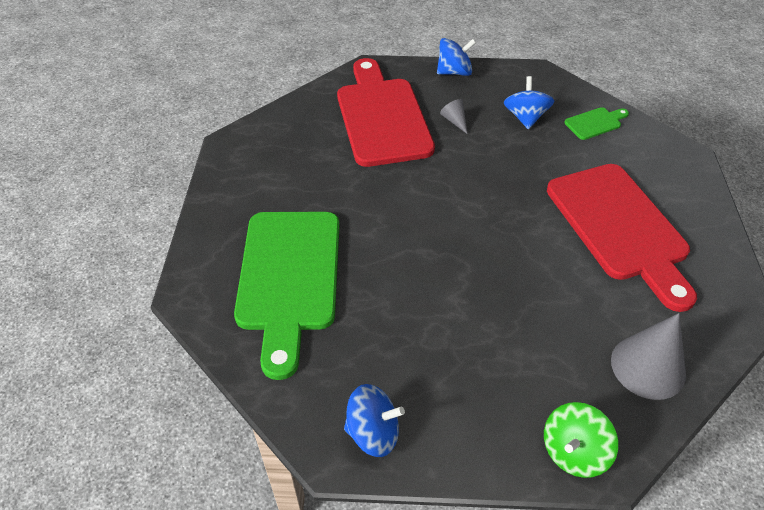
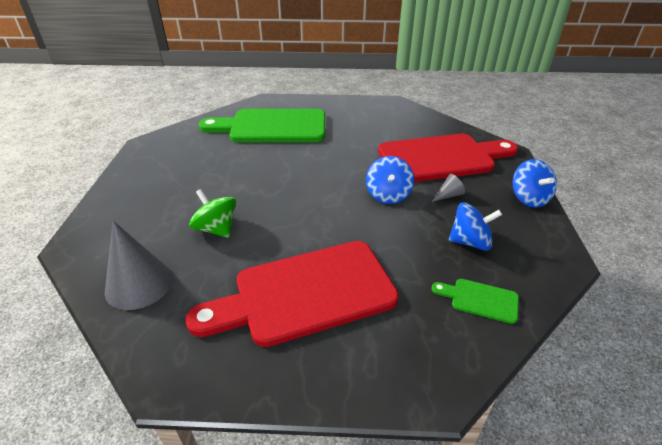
camera: 90 degrees right, 10 degrees down
(373, 432) = (151, 155): blue spinning top -> blue spinning top (388, 195)
(573, 451) = (92, 231): green spinning top -> green spinning top (216, 229)
(595, 123) = (480, 300): green cutting board -> green cutting board turned 135 degrees clockwise

